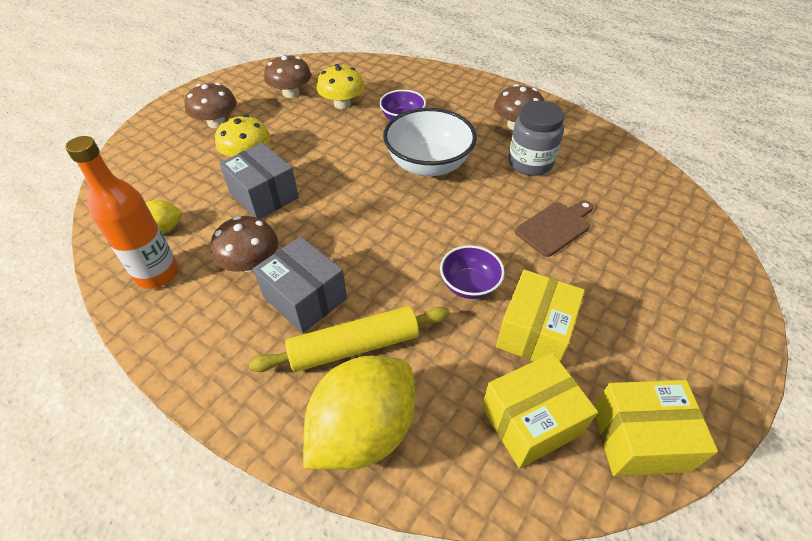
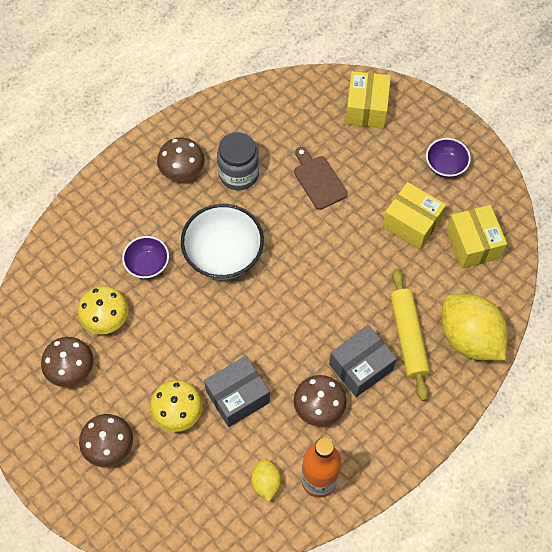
camera: 80 degrees left, 15 degrees up
(469, 285) = (366, 253): purple bowl -> purple bowl (445, 166)
(639, 439) = (489, 192): yellow box -> yellow box (366, 108)

